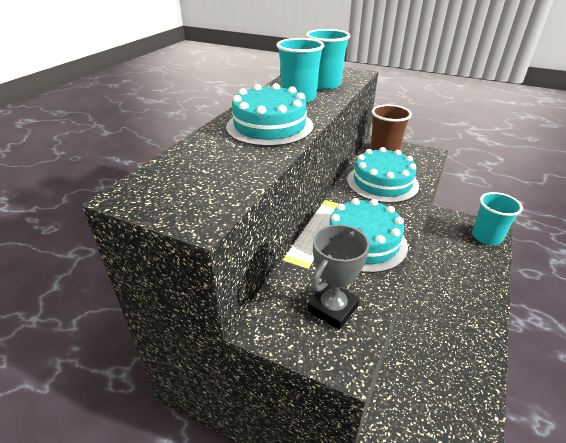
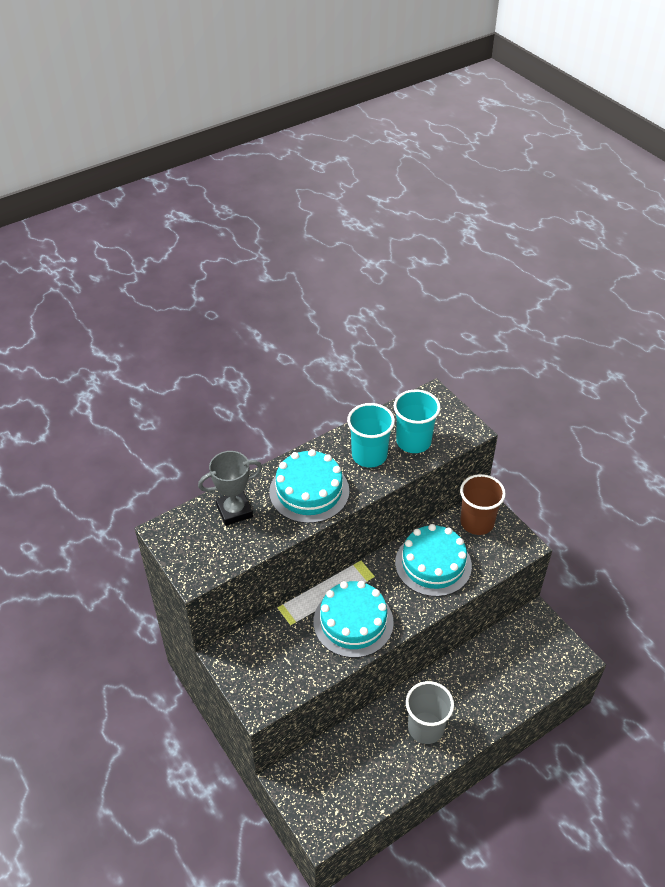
camera: 30 degrees right, 10 degrees up
(333, 308) = (280, 667): grey trophy -> grey trophy (234, 511)
(454, 322) = (425, 727): none -> grey cup
(486, 237) = (555, 664): turquoise cup -> none

